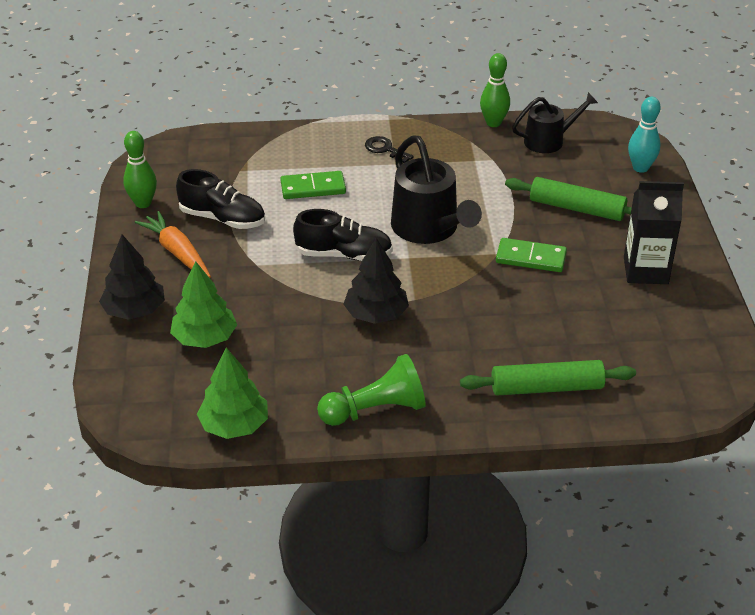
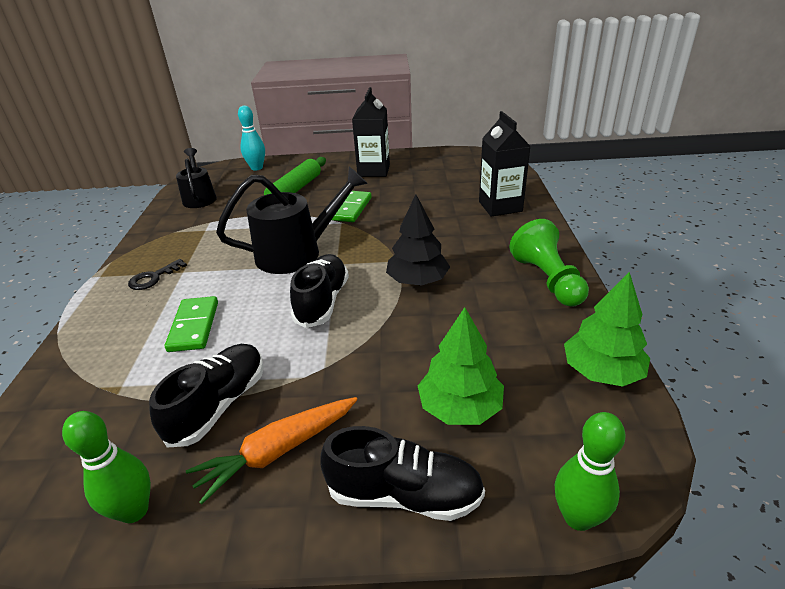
camera: 85 degrees left, 5 degrees down
(134, 310) = (404, 494): black tree -> black shoe
(493, 123) = (155, 220): green bowling pin -> green bowling pin (577, 517)
(546, 387) = (500, 206): green rolling pin -> black carton

